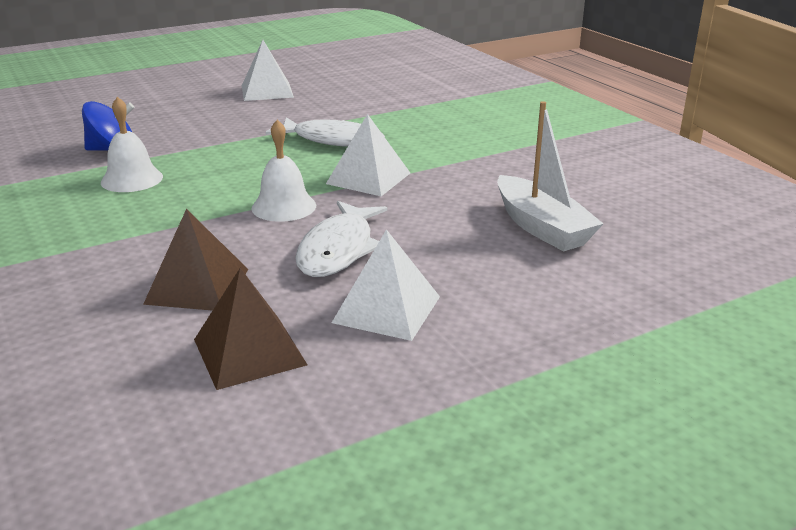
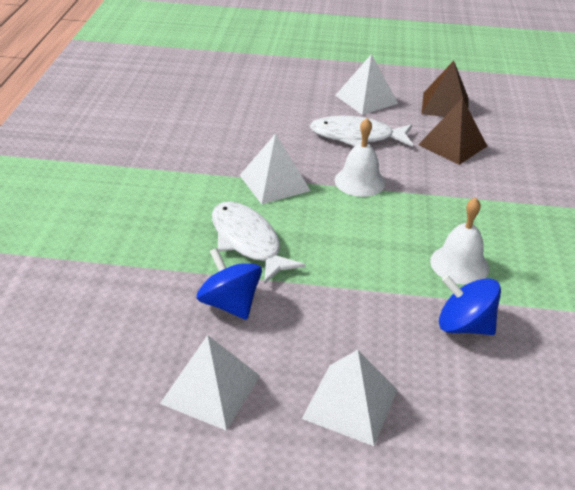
camera: 145 degrees left, 10 degrees up
(177, 106) = (350, 403): none -> white pyramid
(300, 115) = (230, 304): none -> blue spinning top
(338, 249) = (356, 136): white fish -> white fish turned 135 degrees counterclockwise
(541, 227) = (229, 105): white boat -> none

